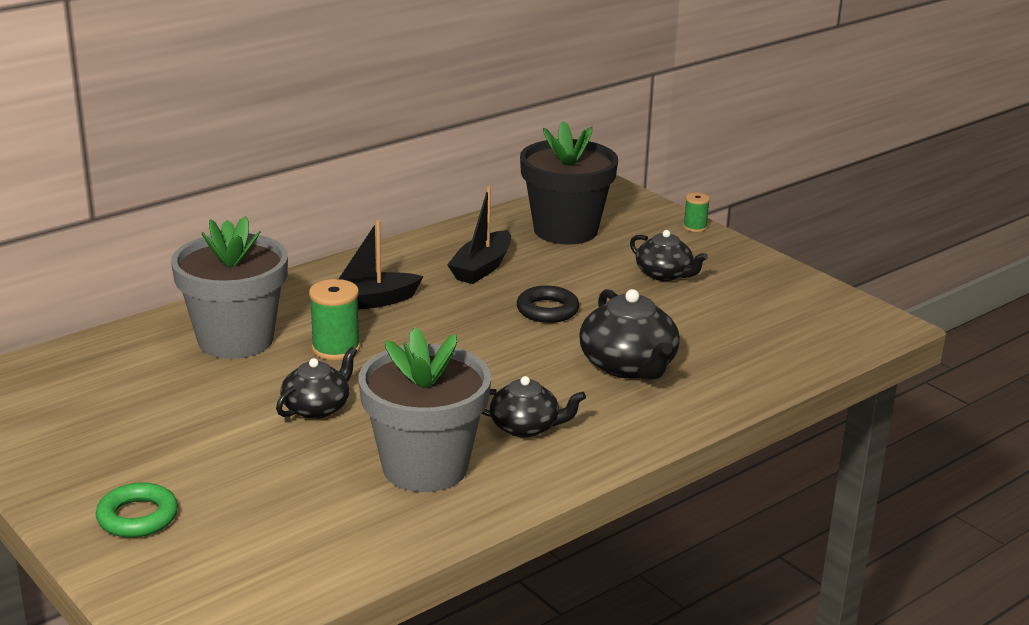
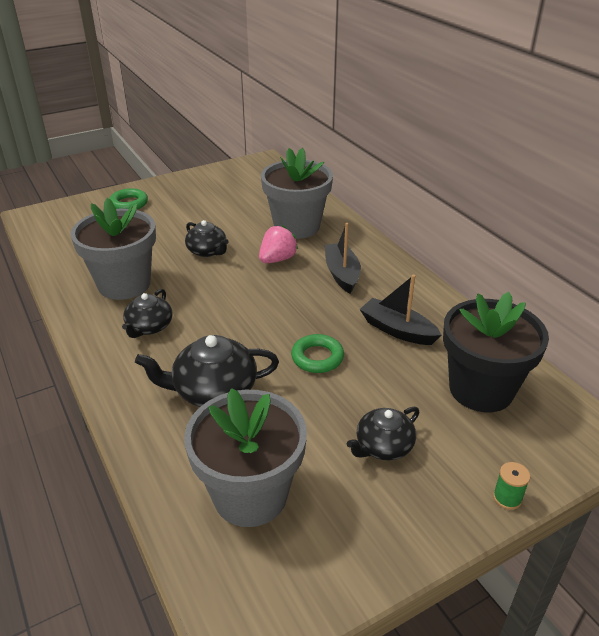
camera: 100 degrees right, 10 degrees up
(336, 348) = (277, 259): green spool -> pink strawberry
(547, 310) = (317, 357): black ring -> green ring
(758, 332) = (250, 495): none -> grey flower pot

